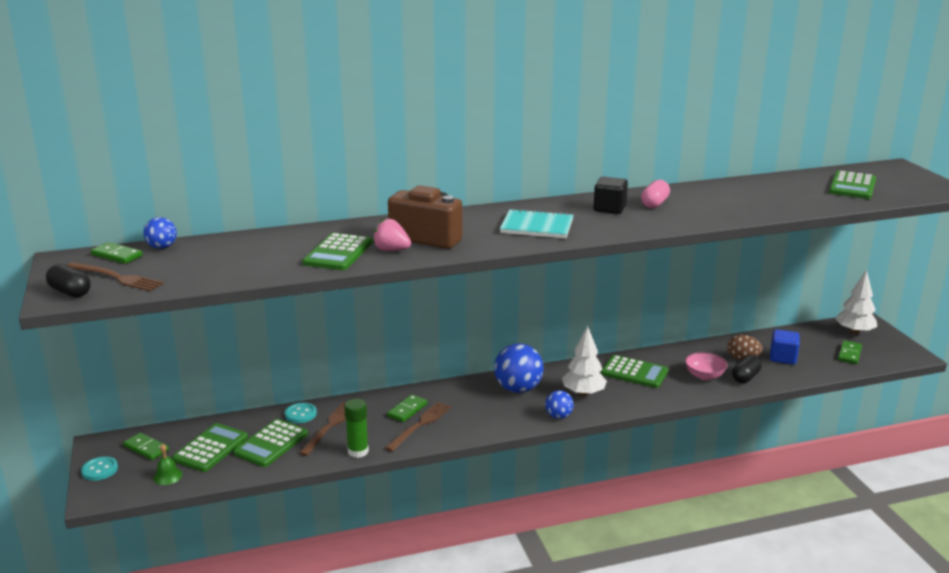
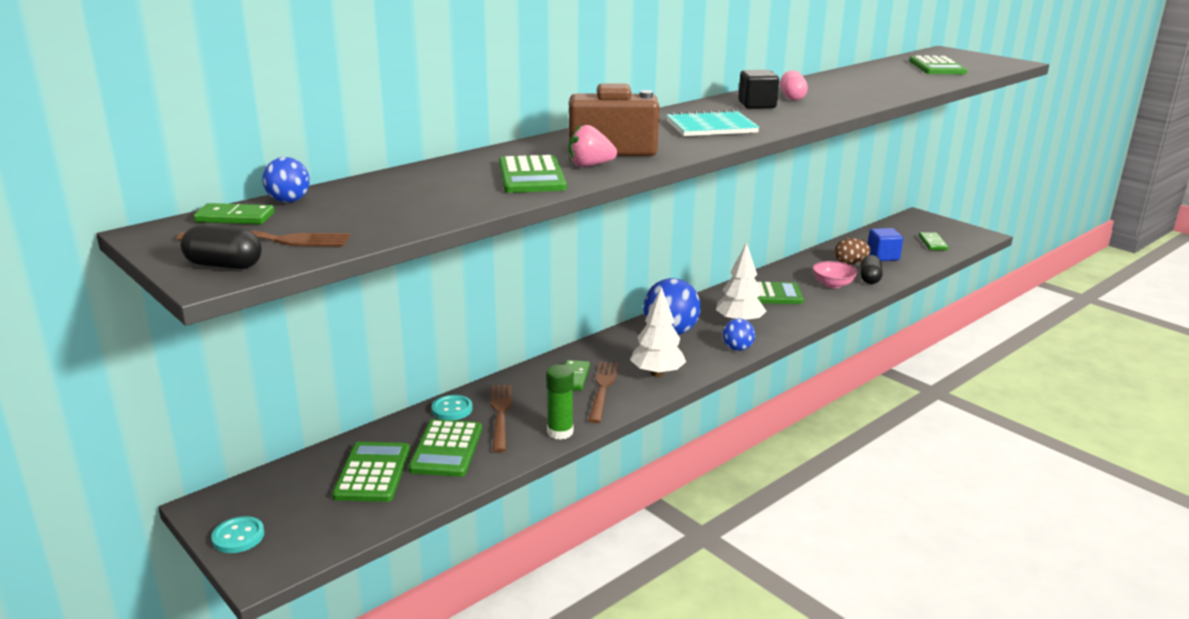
camera: 25 degrees left, 0 degrees up
(146, 448) = (282, 494): green domino -> none
(167, 476) = (344, 519): green bell -> none
(854, 332) = (917, 225): white tree -> white tree (657, 374)

